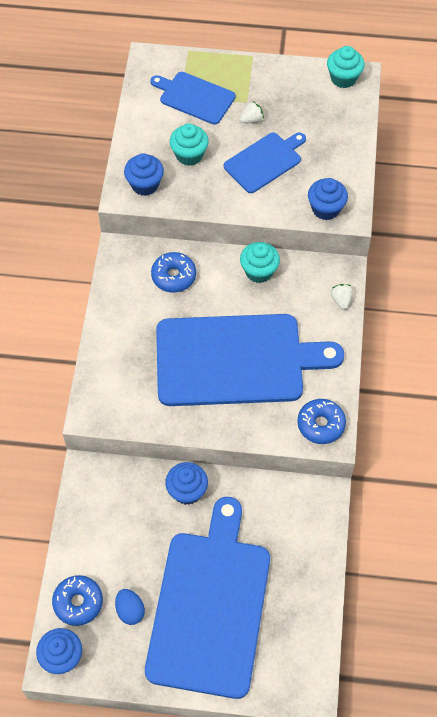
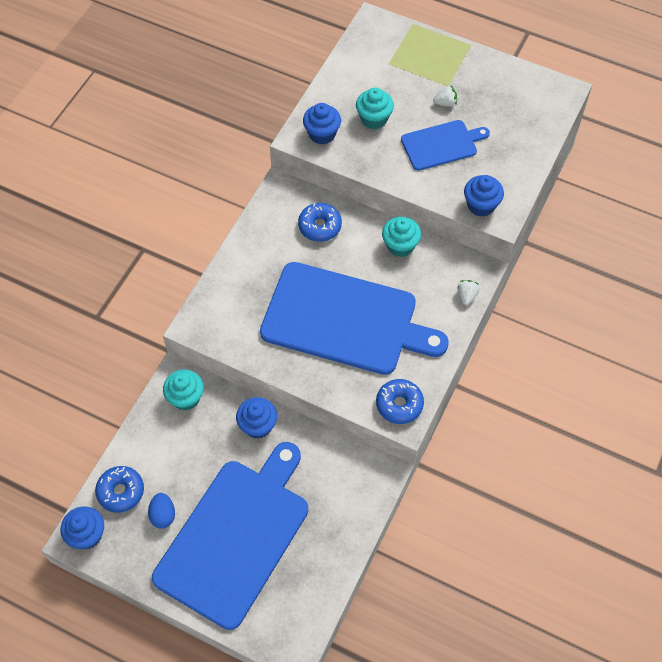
camera: 20 degrees right, 0 degrees up
(194, 97) = (401, 68): blue cutting board -> none
(343, 78) = (549, 89): turquoise cupcake -> turquoise cupcake (186, 398)

